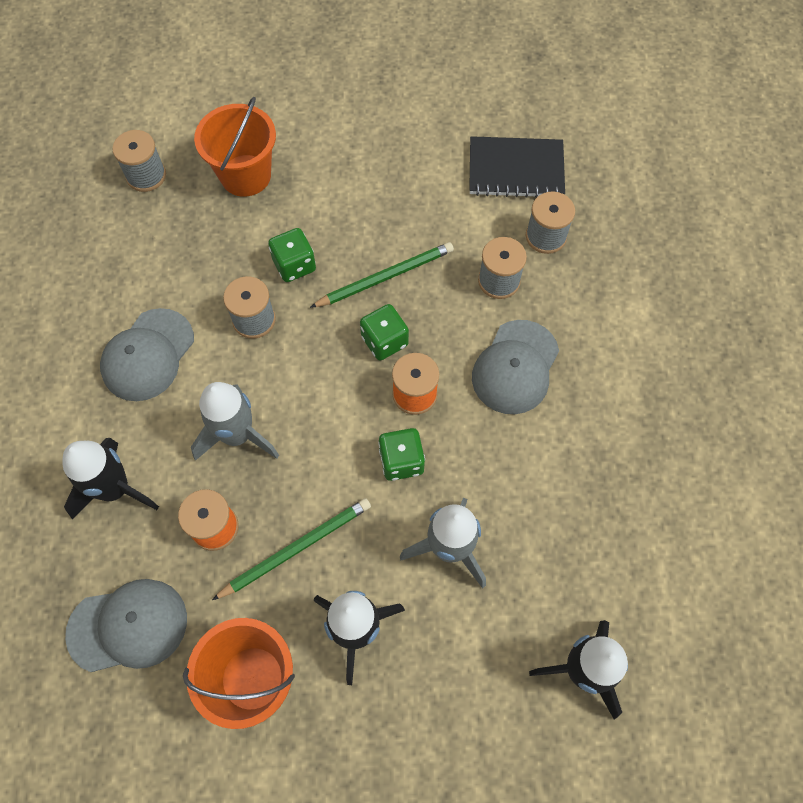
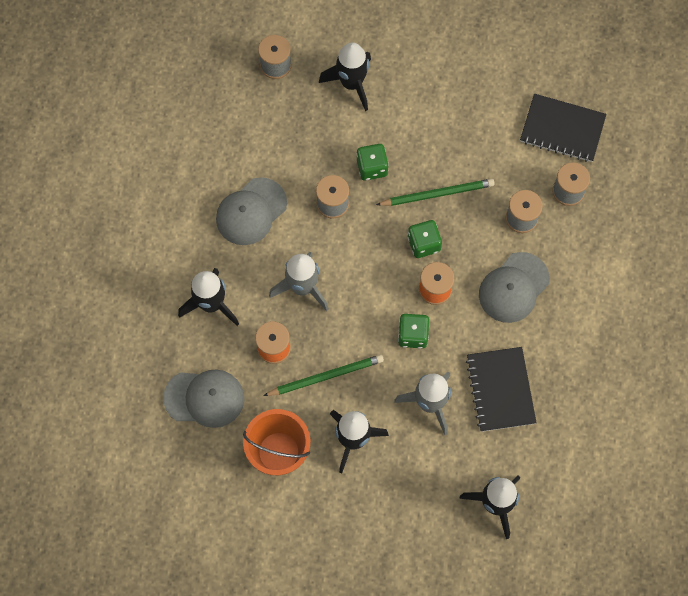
camera: 15 degrees right, 5 degrees up
(245, 175) = (351, 83): orange bucket -> black rocket
(539, 505) = (500, 390): none -> black notebook

